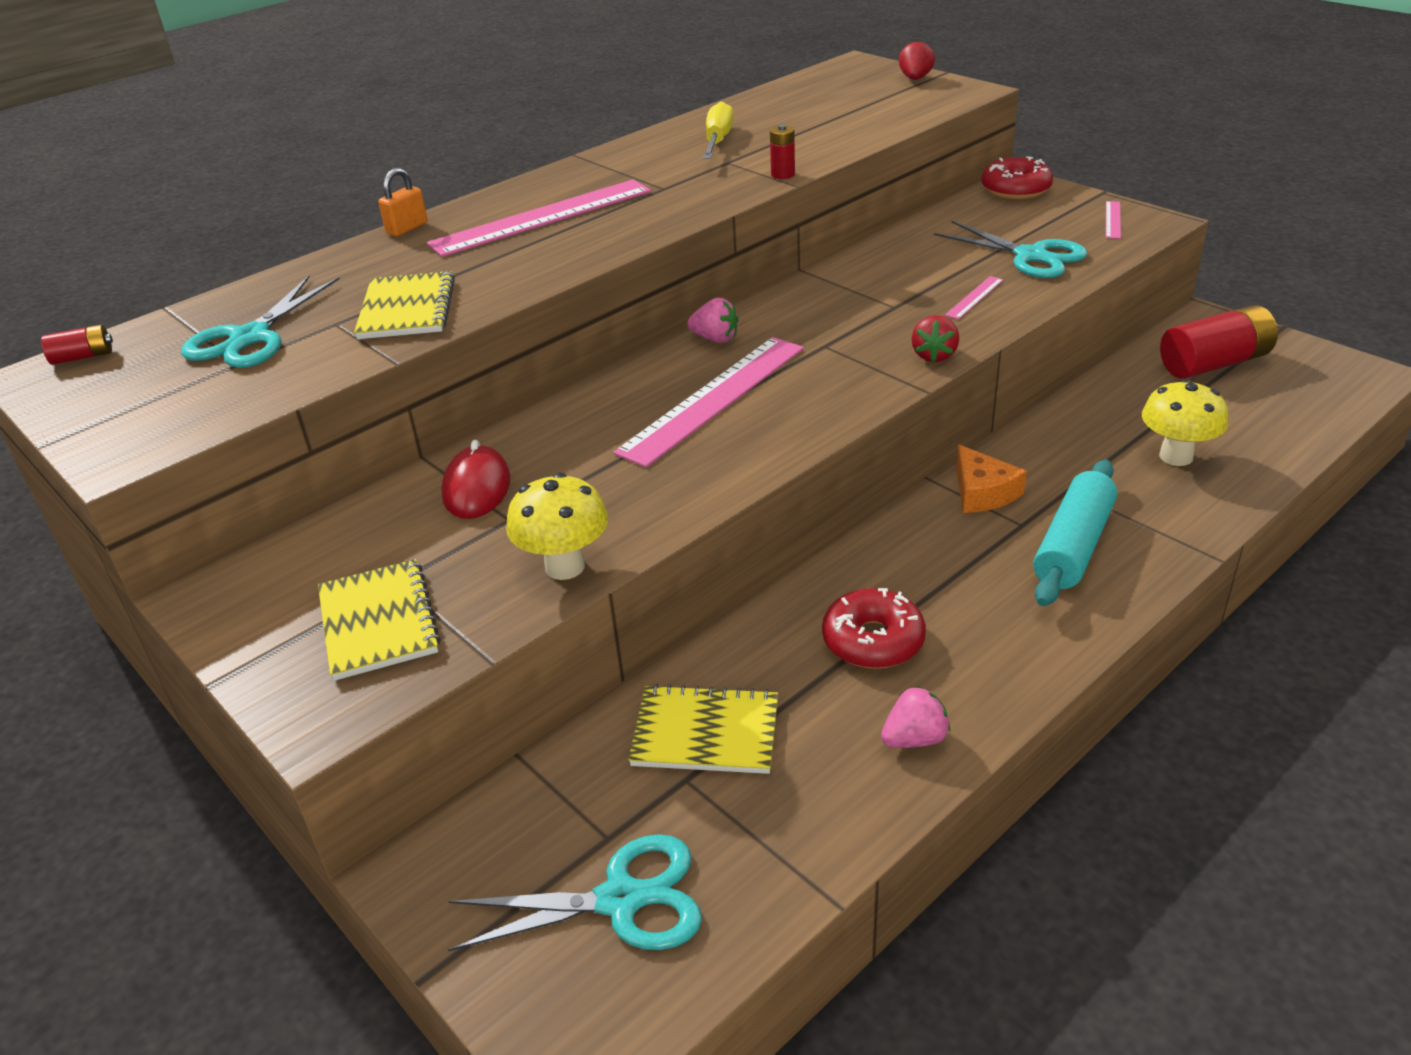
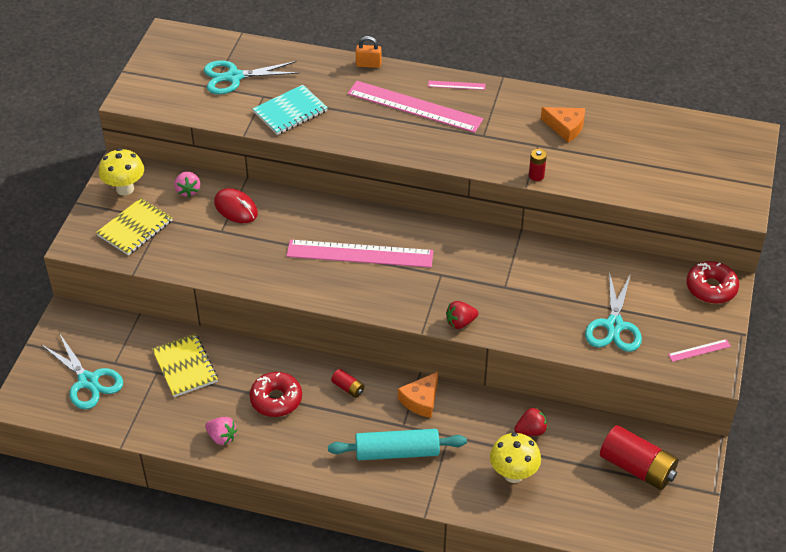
camera: 55 degrees right, 10 degrees up
(83, 357) = (188, 37): red battery -> red battery (348, 388)
(407, 309) = (290, 112): yellow notebook -> turquoise notebook
(477, 488) = (236, 208): red mouse -> red mouse turned 75 degrees clockwise
(565, 566) = (200, 265): yellow mushroom -> yellow mushroom (125, 189)
(715, 339) = (418, 228): pink strawberry -> pink strawberry (188, 191)
(717, 141) = (565, 127): yellow screwdriver -> orange cheese
(915, 79) = (742, 176): red strawberry -> red strawberry (531, 431)
(974, 297) = (540, 317): pink ruler -> pink ruler (456, 85)

